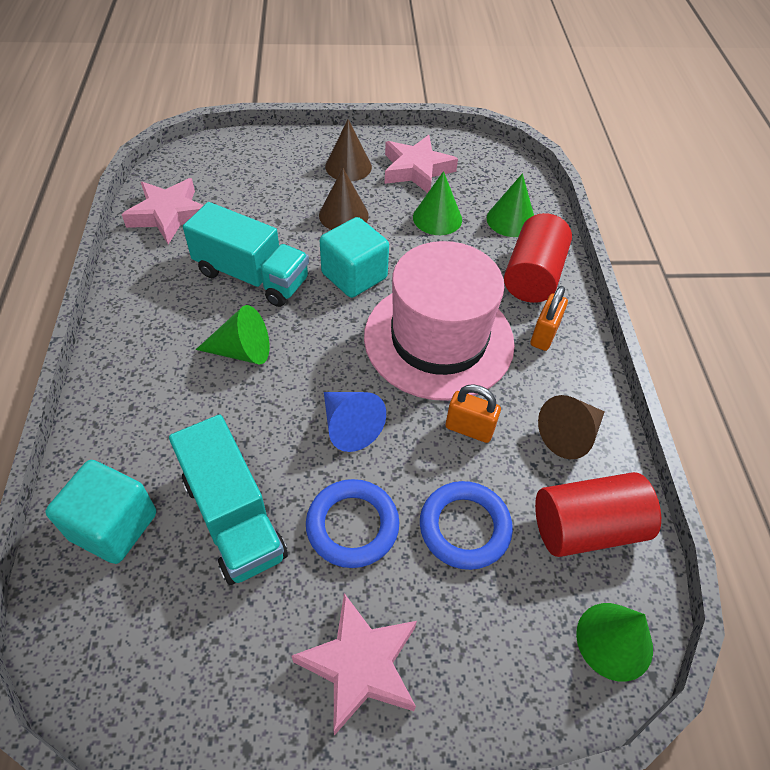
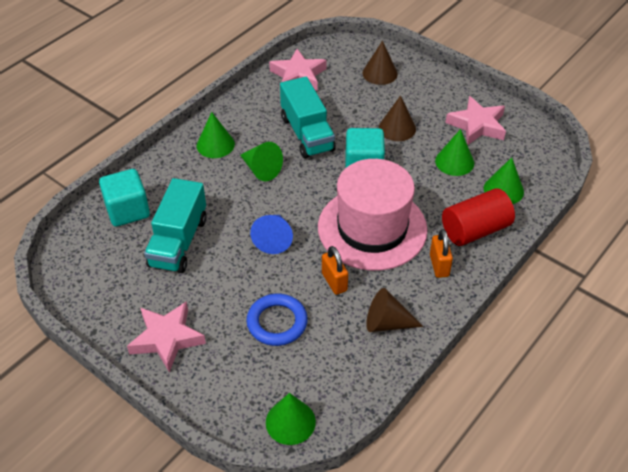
camera: 45 degrees right, 5 degrees down
(149, 356) = (215, 144): none -> green cone
(348, 166) = (434, 100): brown cone -> brown cone (380, 73)
(352, 526) = (225, 283): blue ring -> none
(544, 335) = (439, 265): orange padlock -> orange padlock turned 75 degrees counterclockwise
(586, 527) = (339, 368): red cylinder -> none

